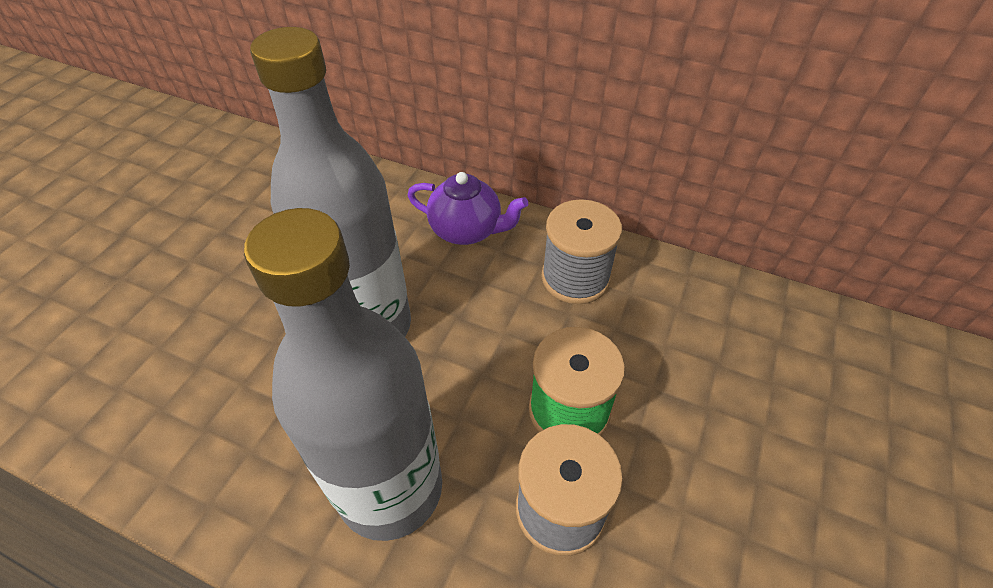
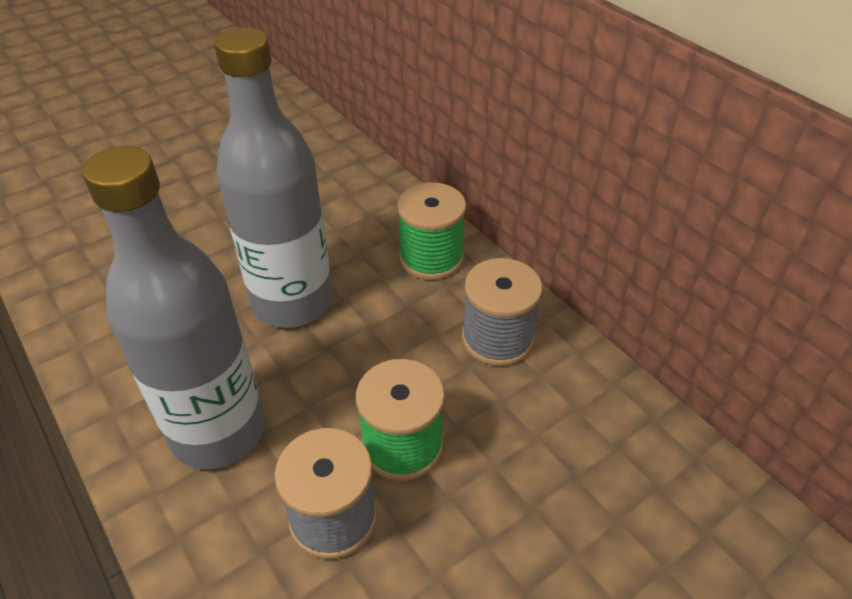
camera: 30 degrees right, 5 degrees down
(467, 230) = (431, 258): purple teapot -> green spool

